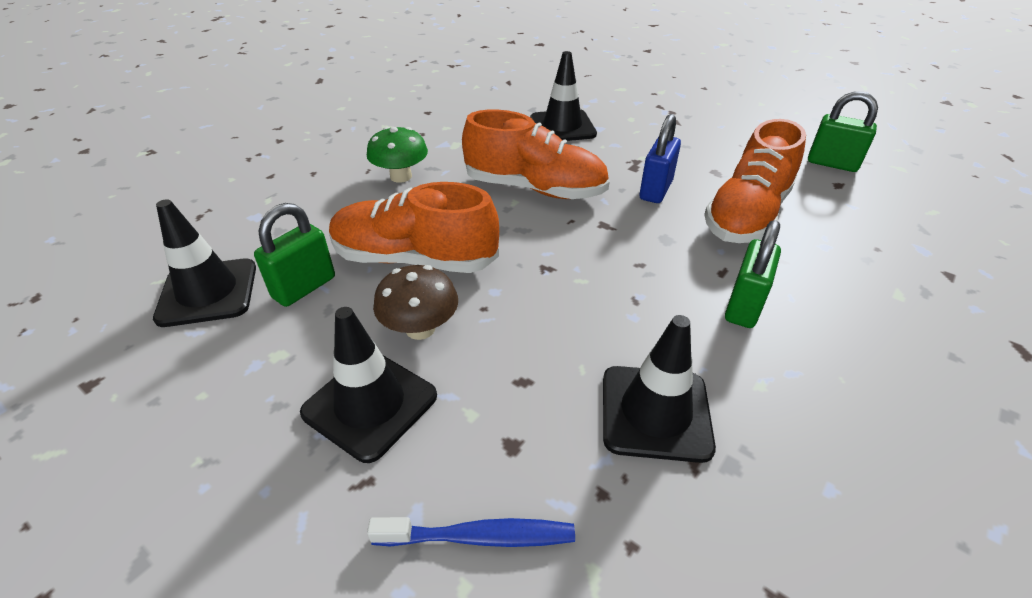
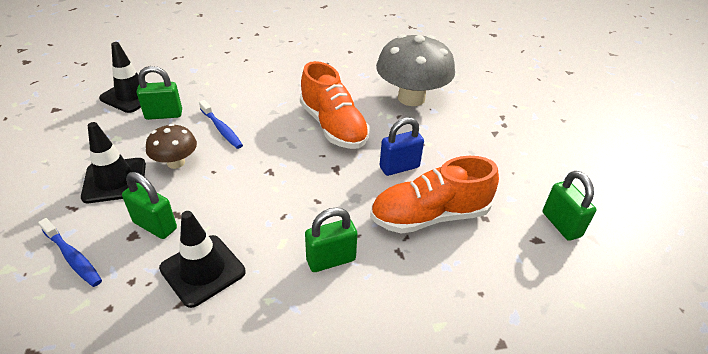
camera: 40 degrees right, 0 degrees up
(401, 176) = (279, 83): green mushroom -> none
(415, 259) = (222, 129): orange shoe -> blue toothbrush
(520, 412) = (155, 226): none -> green padlock
(562, 127) = (411, 98): black traffic cone -> grey mushroom

